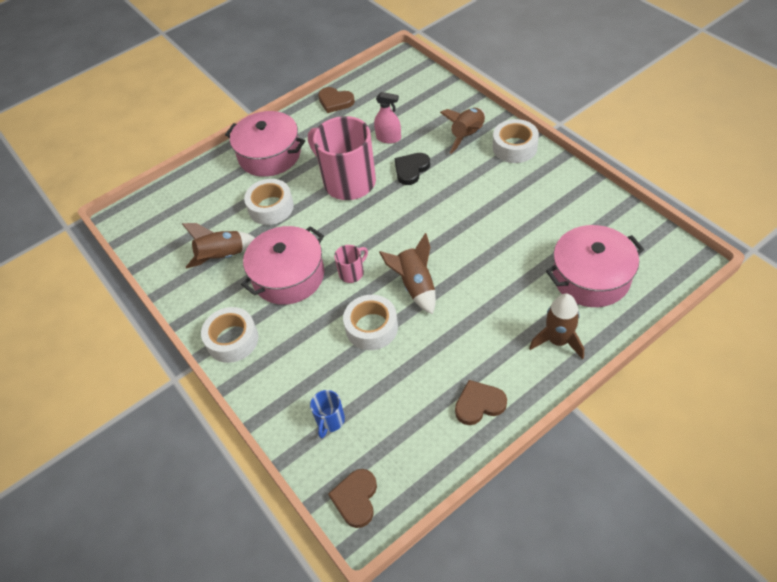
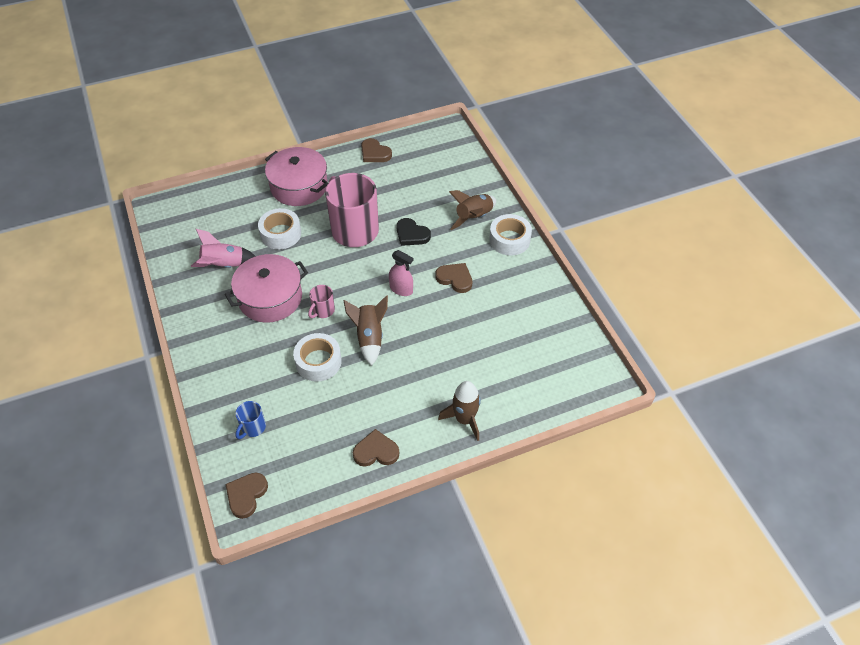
camera: 10 degrees right, 0 degrees up
(222, 257) = (224, 265): brown rocket -> pink rocket
(232, 340) = (204, 338): white tape -> none
(352, 273) = (323, 310): pink mug -> pink mug turned 150 degrees clockwise
(388, 138) = (405, 200): pink spray bottle -> pink spray bottle (401, 289)
(411, 169) = (411, 234): black heart -> black heart turned 105 degrees counterclockwise
(477, 200) = (455, 279): none -> brown heart
(591, 277) = (518, 374): pink pot -> none

